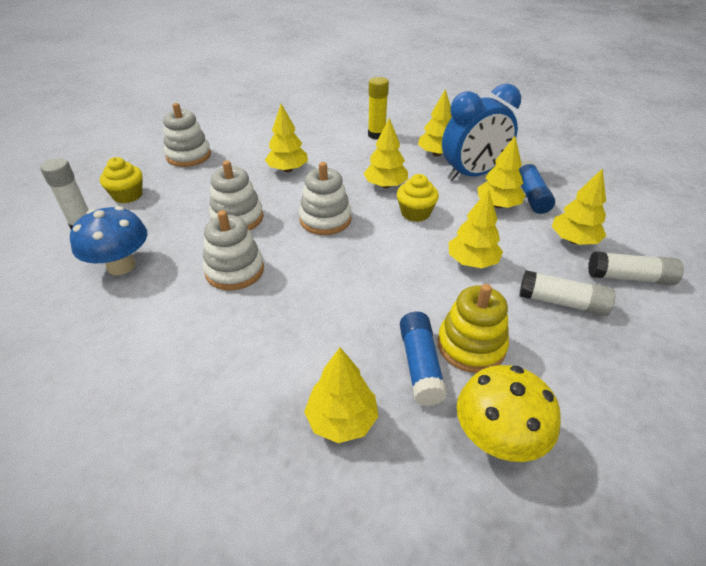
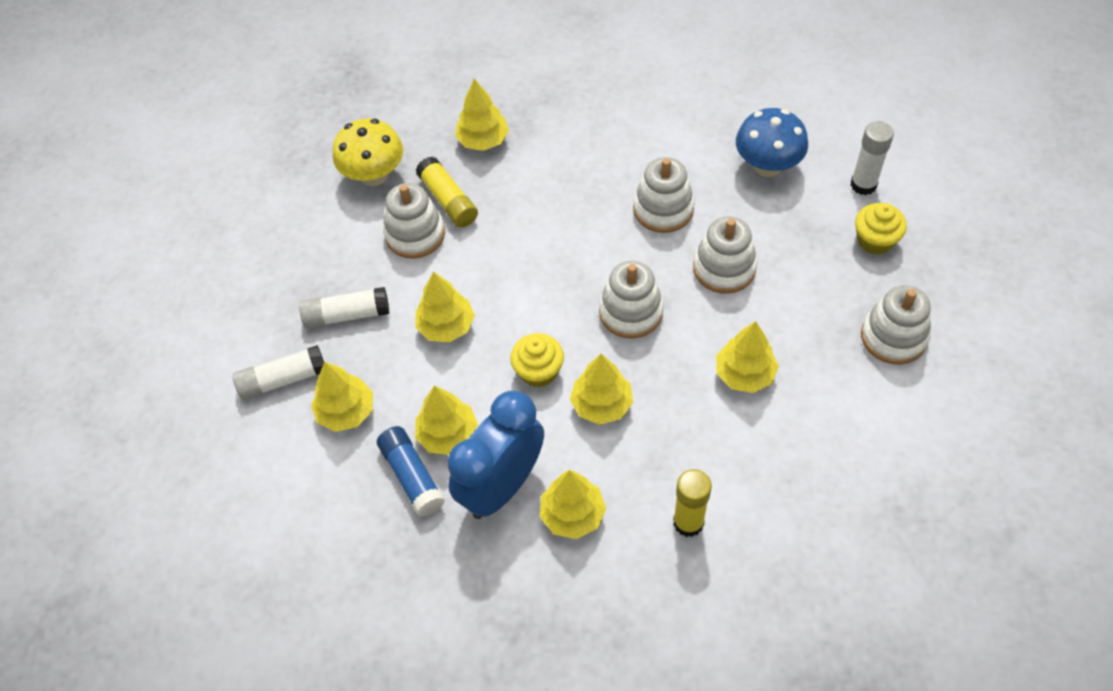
camera: 155 degrees right, 15 degrees up
(420, 365) = (448, 200): blue glue stick -> yellow glue stick
(471, 346) = (415, 234): yellow stacking toy -> white stacking toy

